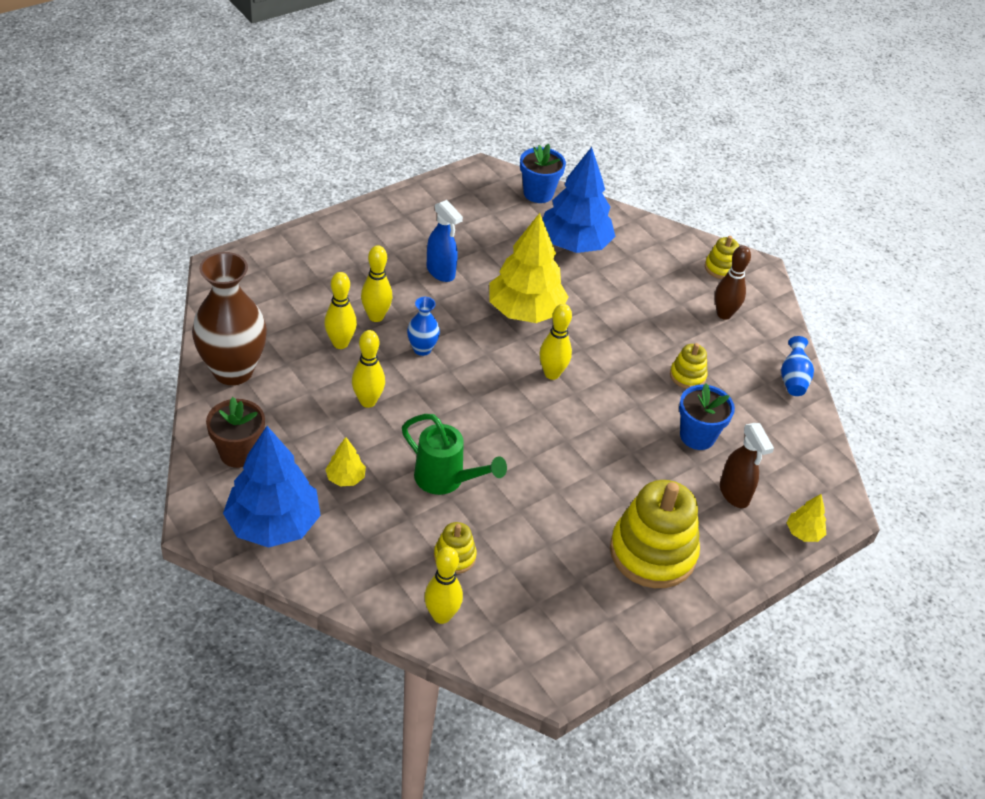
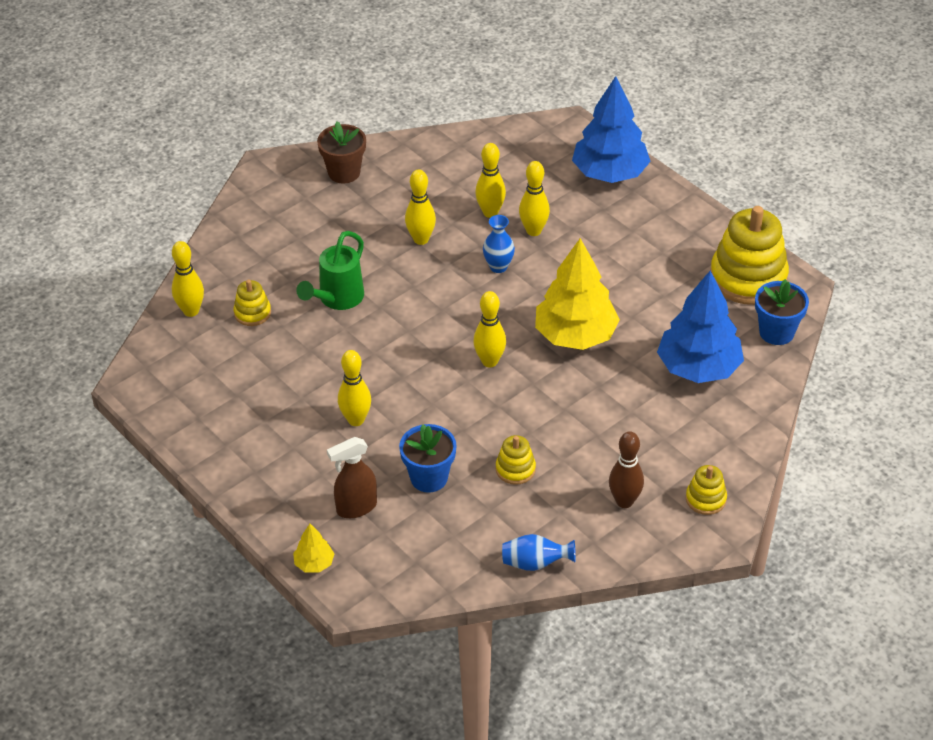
camera: 90 degrees right, 0 degrees up
(233, 371) = (438, 154): brown vase -> none
(273, 524) = (272, 203): blue tree -> blue tree (610, 173)
(345, 478) = (328, 237): yellow tree -> none
(441, 272) = (613, 268): blue spray bottle -> none
(621, 482) = (356, 420): none -> yellow bowling pin
(652, 553) = (273, 445): yellow stacking toy -> yellow stacking toy (748, 278)

